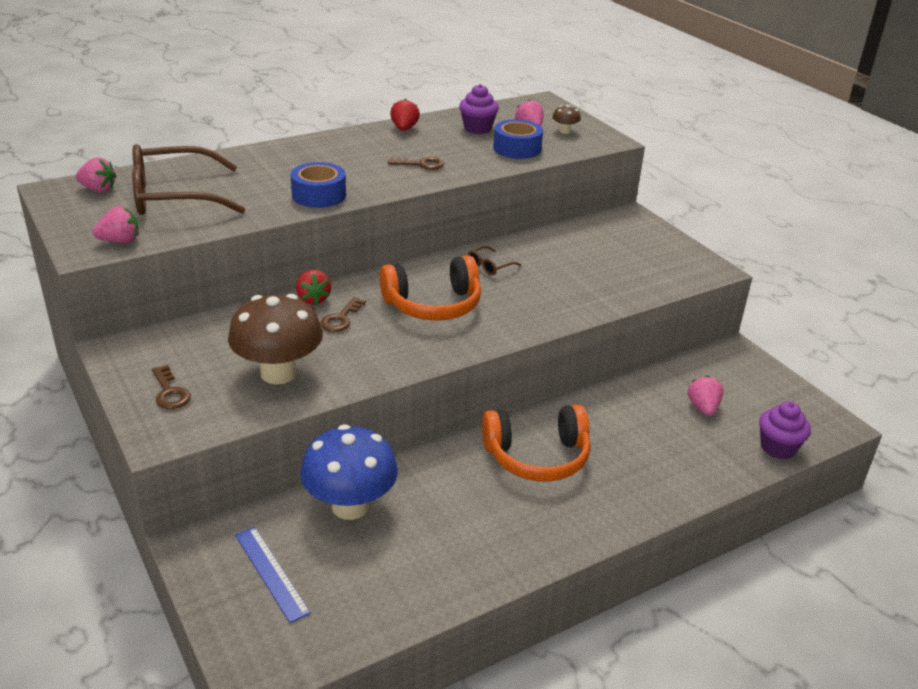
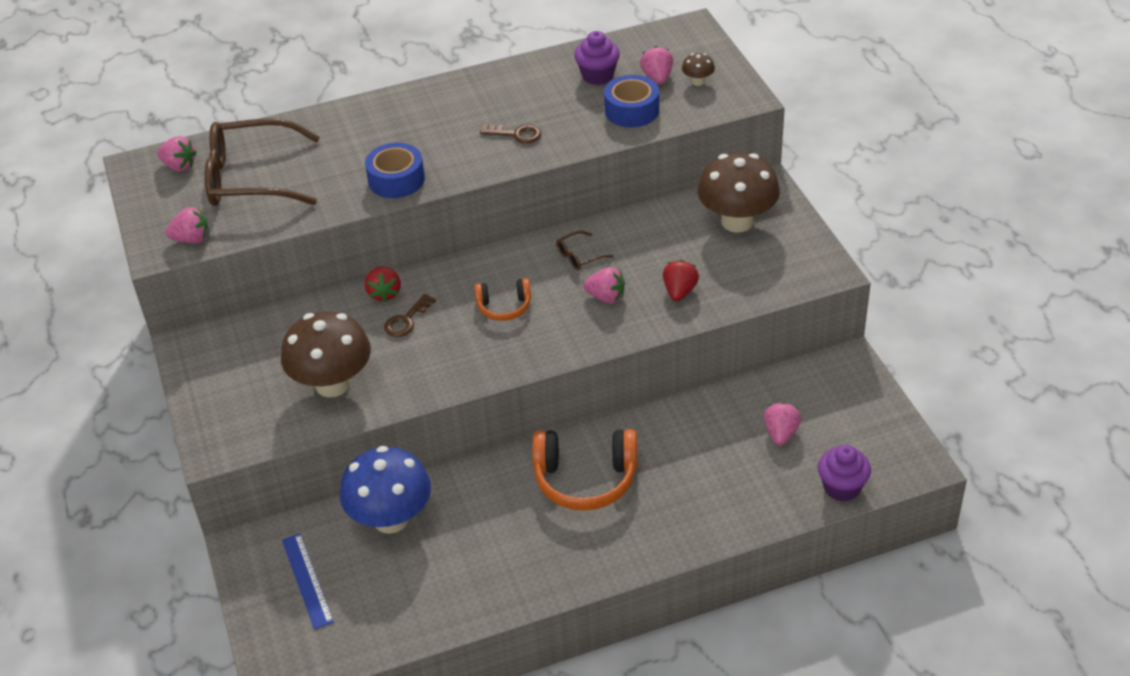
camera: 15 degrees right, 10 degrees up
(170, 392) = (230, 400): brown key -> none
(404, 129) = (514, 76): red strawberry -> red strawberry (679, 292)
(433, 305) = (504, 307): orange headphones -> orange headphones, size x0.55
(526, 294) = (606, 297): none -> pink strawberry
(618, 239) = (737, 222): none -> brown mushroom

